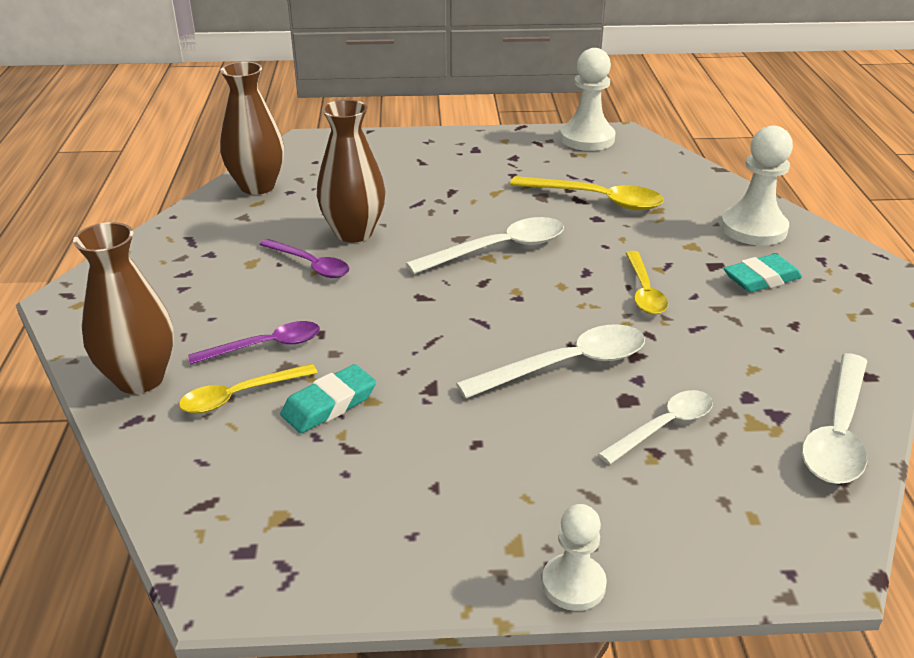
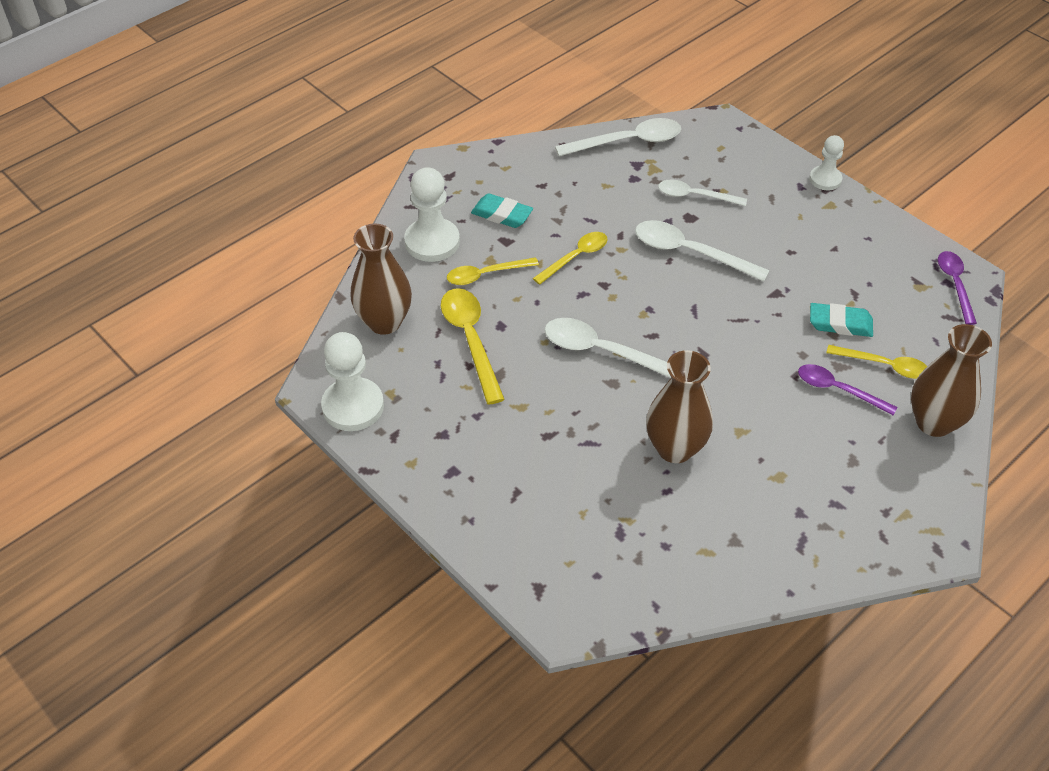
camera: 130 degrees left, 15 degrees up
(257, 186) = (684, 577): brown vase -> brown vase (384, 322)
(310, 265) = (741, 439): purple spoon -> purple spoon (955, 285)
(673, 236) = (485, 275): none -> yellow spoon

